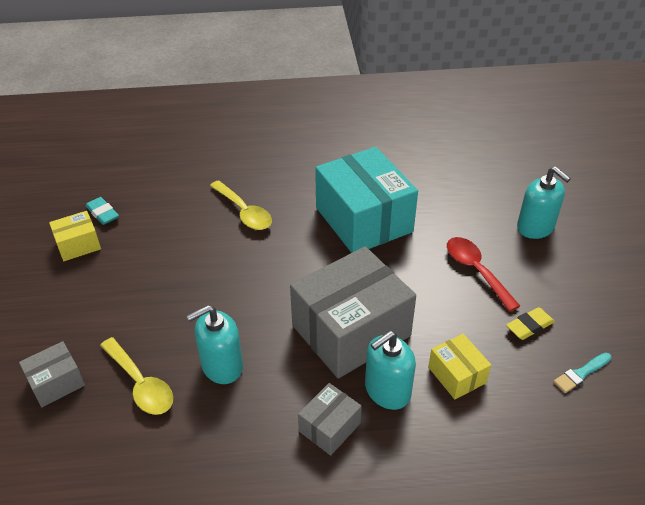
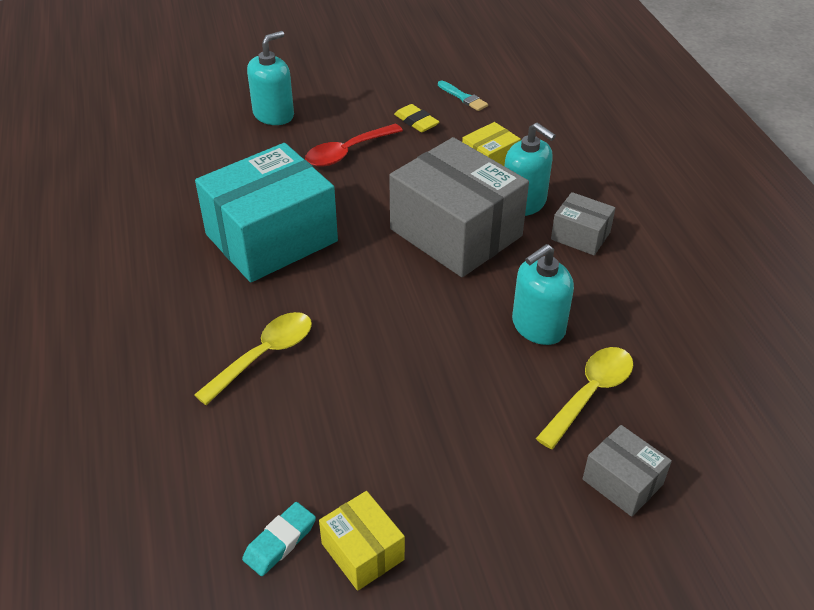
camera: 100 degrees left, 0 degrees up
(222, 366) = (538, 326): turquoise soap dispenser -> turquoise soap dispenser turned 90 degrees clockwise

